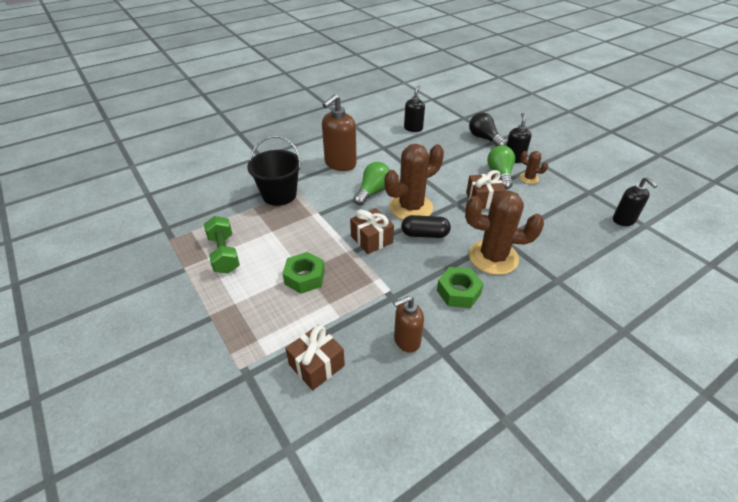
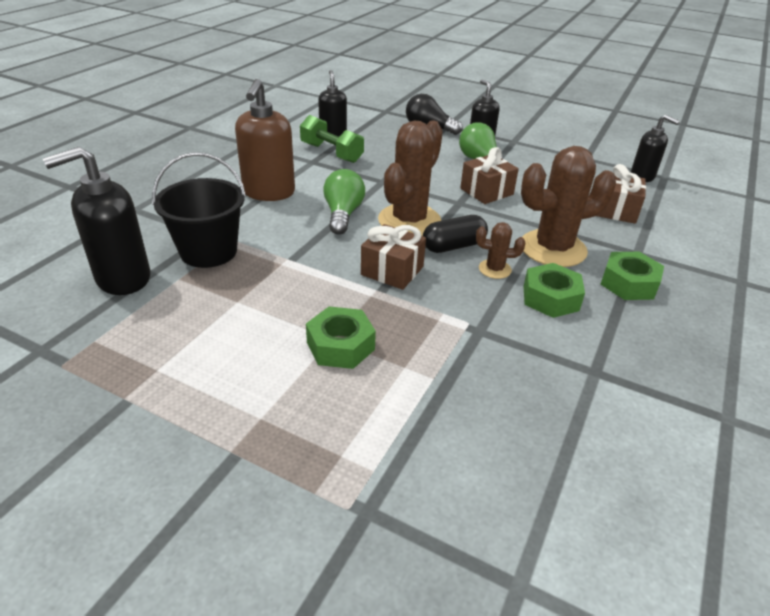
camera: 30 degrees left, 5 degrees down
(224, 254) = (183, 355): green dumbbell -> green dumbbell (331, 153)
(226, 199) = (122, 278): none -> black soap dispenser
(316, 365) = (457, 453): brown gift -> brown gift (616, 210)
(406, 340) = (543, 375): brown soap dispenser -> none
(526, 301) = (628, 283): none -> green nut
(529, 178) = (514, 158): brown cactus -> brown cactus (494, 269)

